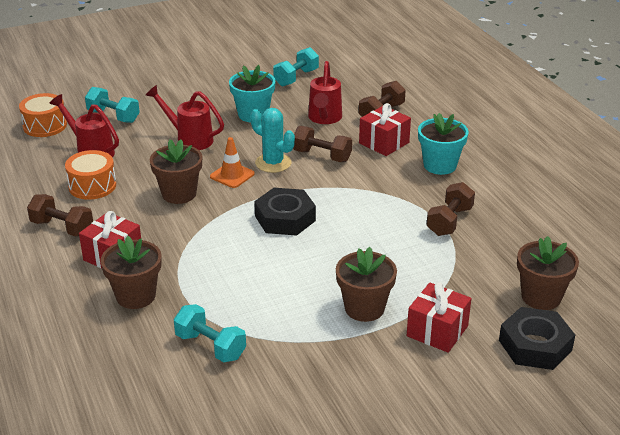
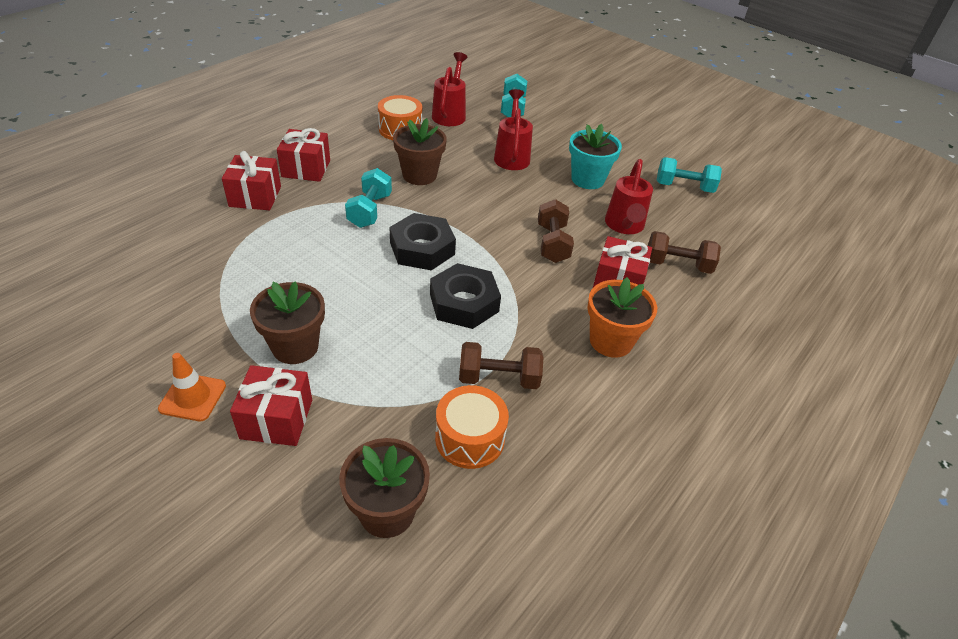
camera: 60 degrees right, 10 degrees up
(45, 126) = (470, 83): orange drum -> orange drum (470, 438)
(62, 228) = (332, 133): brown dumbbell -> none
(136, 296) = (255, 196): brown flower pot -> red gift
(210, 346) = (198, 258): turquoise dumbbell -> turquoise dumbbell (370, 210)
(232, 175) = (472, 196): orange traffic cone -> orange traffic cone (192, 397)
(273, 163) = (512, 215): turquoise cactus -> none
(324, 119) = (624, 226): red watering can -> red watering can turned 60 degrees counterclockwise
(440, 165) = (611, 341): turquoise flower pot -> orange flower pot
(535, 345) = (280, 527): black nut -> black nut (464, 303)

